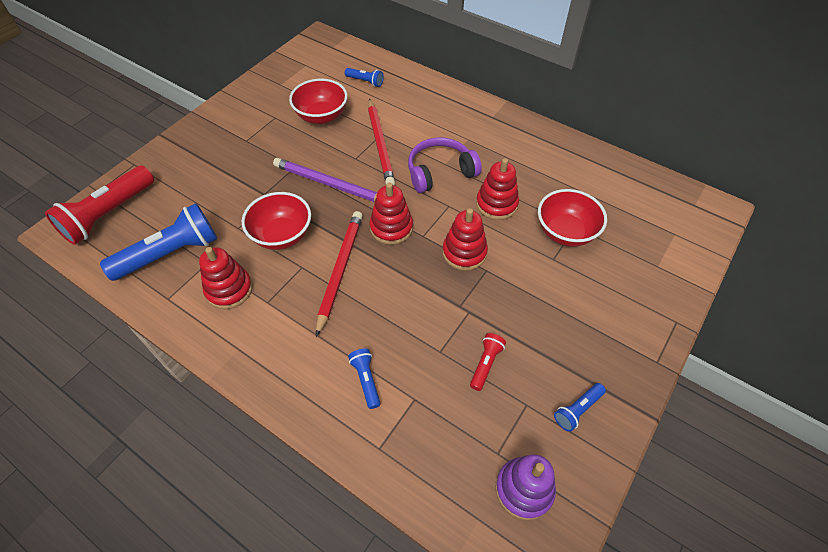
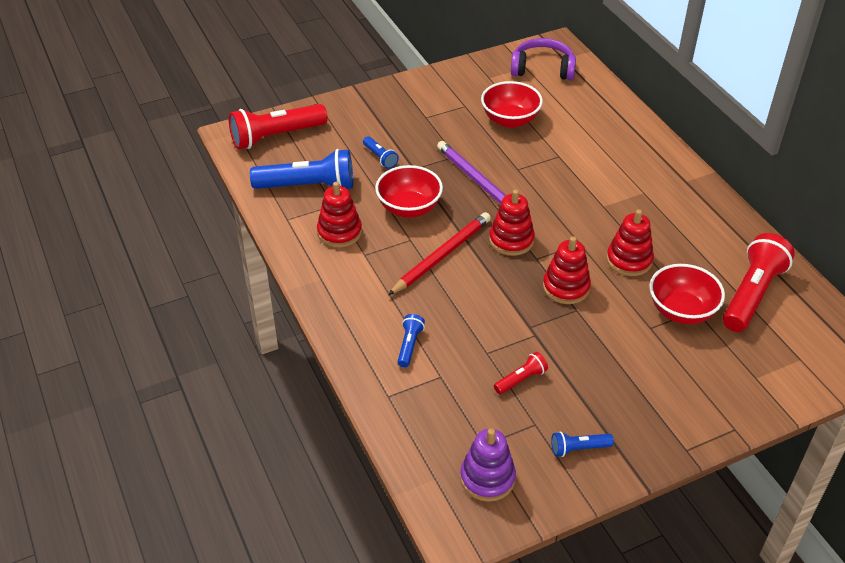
camera: 30 degrees right, 10 degrees down
(365, 81) = (575, 102): blue flashlight -> blue flashlight (380, 157)
(380, 144) = (550, 165): red pencil -> none
(440, 172) = (592, 211): purple headphones -> purple headphones (542, 69)
(604, 193) = (752, 294): none -> red flashlight

